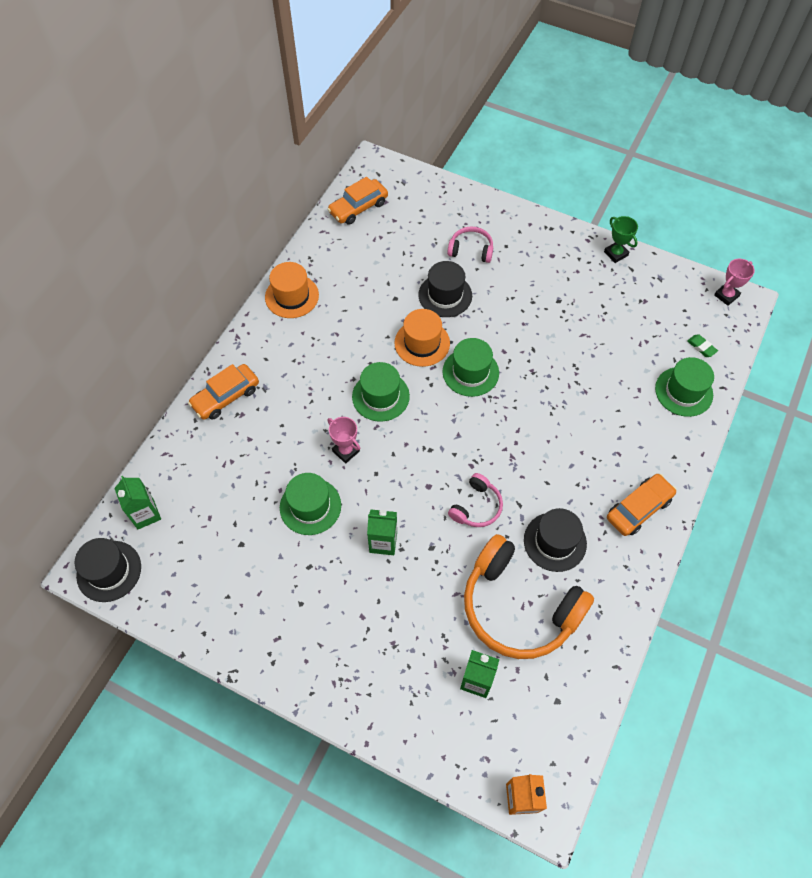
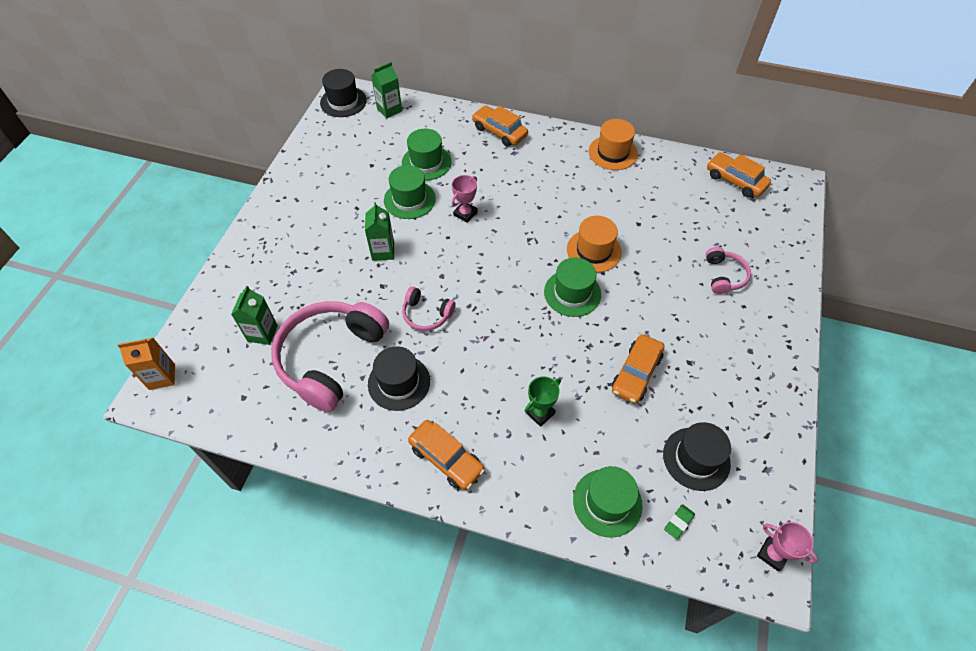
camera: 80 degrees right, 5 degrees down
(380, 396) = (526, 229): green hat -> green hat (426, 162)
(445, 295) = (657, 261): black hat -> black hat (696, 458)
(519, 606) = (331, 358): orange headphones -> pink headphones
(565, 342) = (636, 373): none -> orange car
(616, 254) = (782, 417): green trophy -> green trophy (540, 413)

